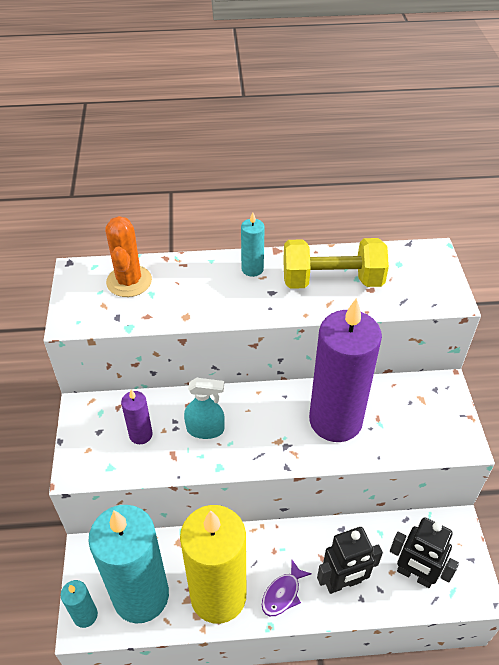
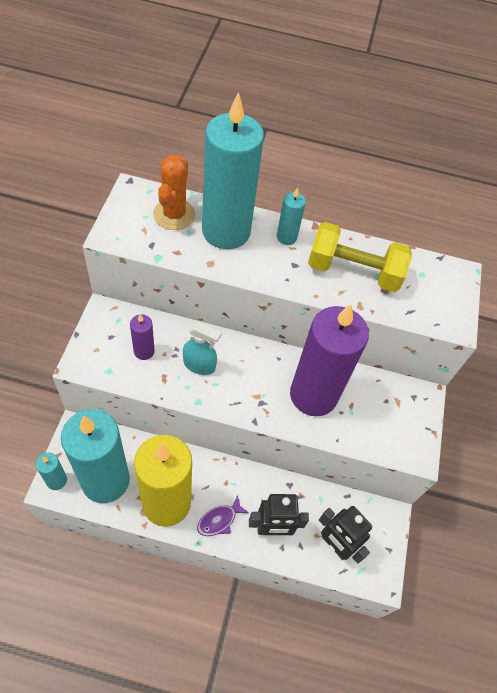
camera: 10 degrees right, 10 degrees up
(189, 281) = (226, 231): none -> turquoise candle

